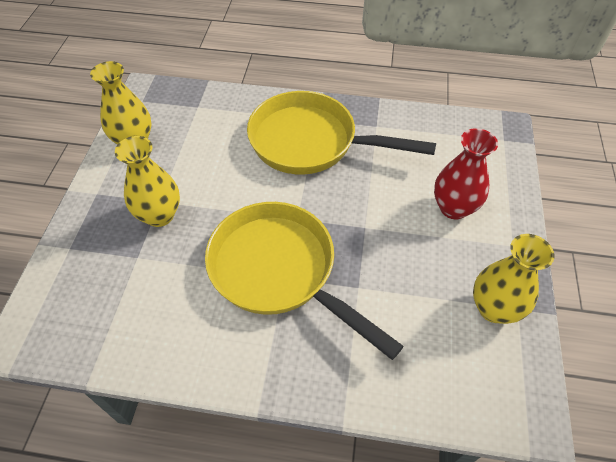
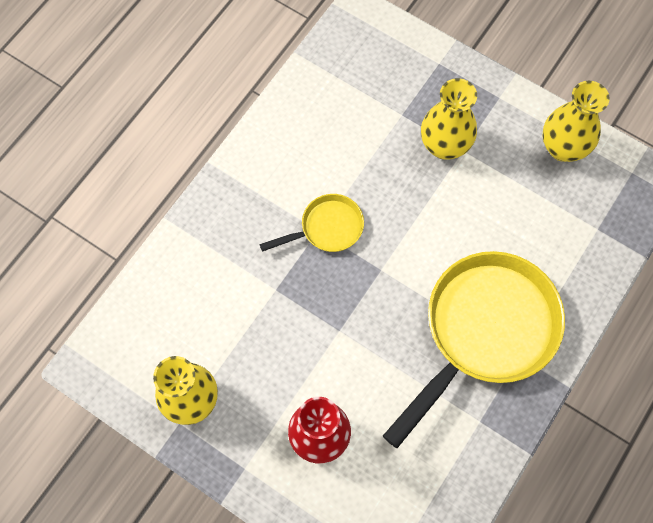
camera: 115 degrees right, 15 degrees up
(279, 271) = (327, 228): yellow pan -> yellow pan, size x0.48

